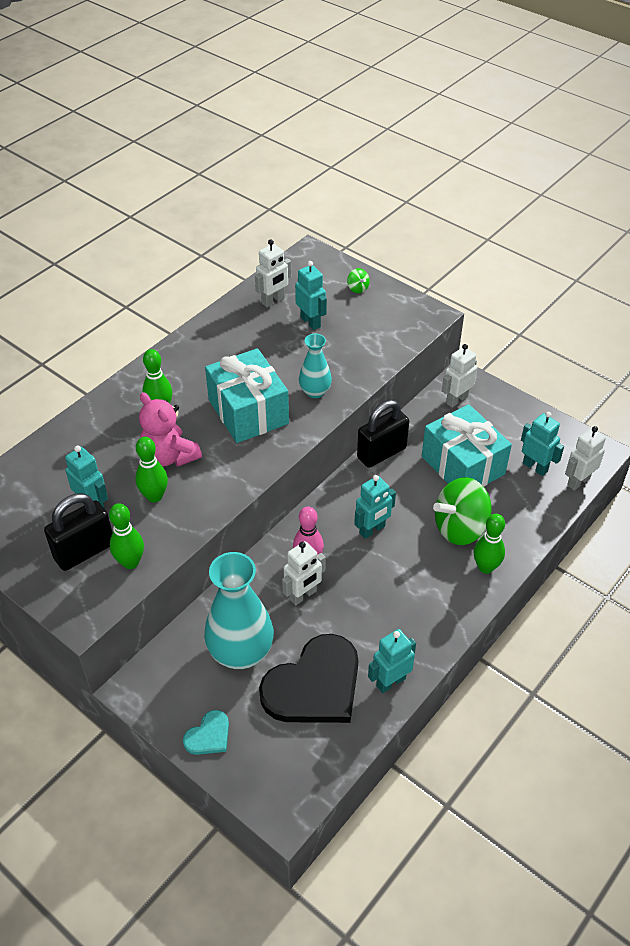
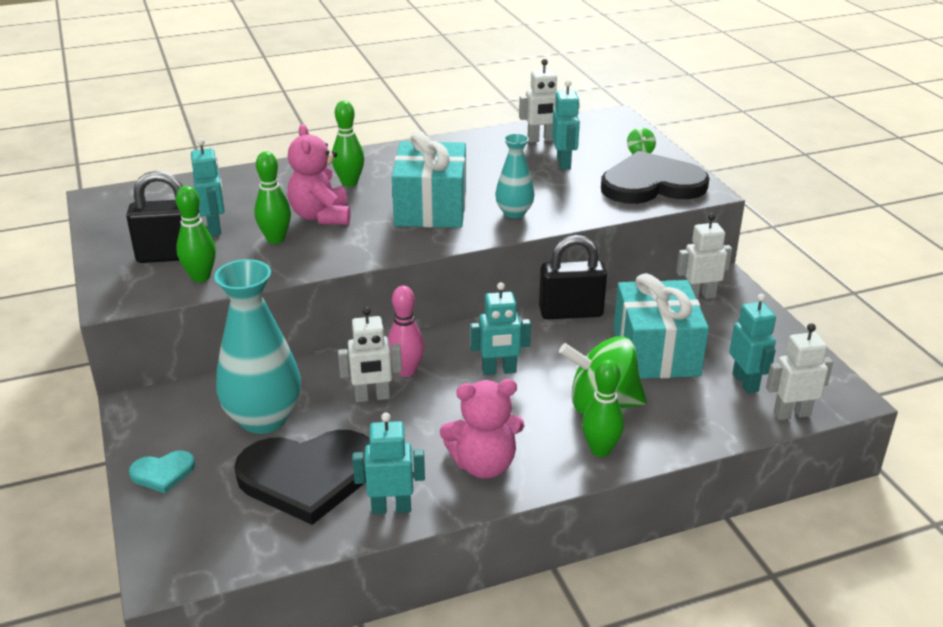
camera: 30 degrees right, 15 degrees down
(390, 321) = (651, 184): none -> black heart
(422, 616) = (484, 465): none -> pink teddy bear

